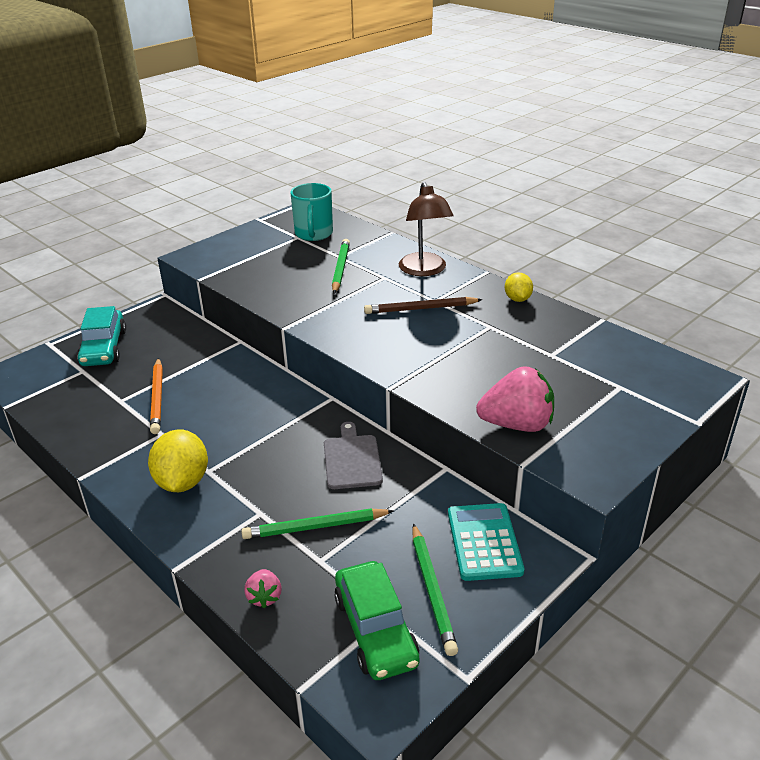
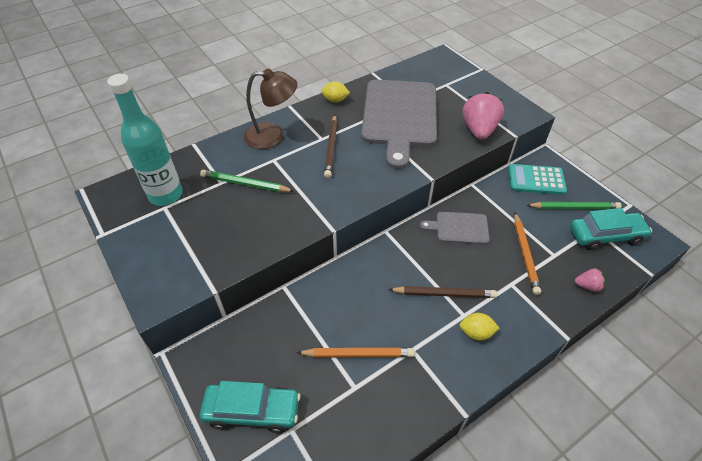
camera: 80 degrees left, 15 degrees up
(182, 482) = (476, 333): yellow lemon -> yellow lemon, size x0.59
(238, 453) = (444, 294): none -> brown pencil
(313, 234) = (166, 195): turquoise mug -> turquoise bottle
(315, 527) = (525, 254): green pencil -> orange pencil
(375, 630) = (605, 236): green car -> turquoise car
(511, 351) = (400, 116): none -> grey cutting board

